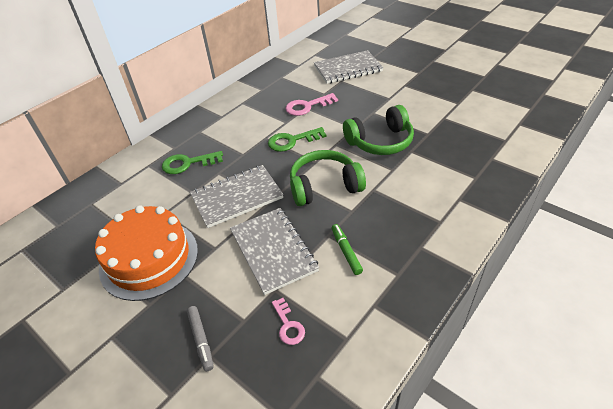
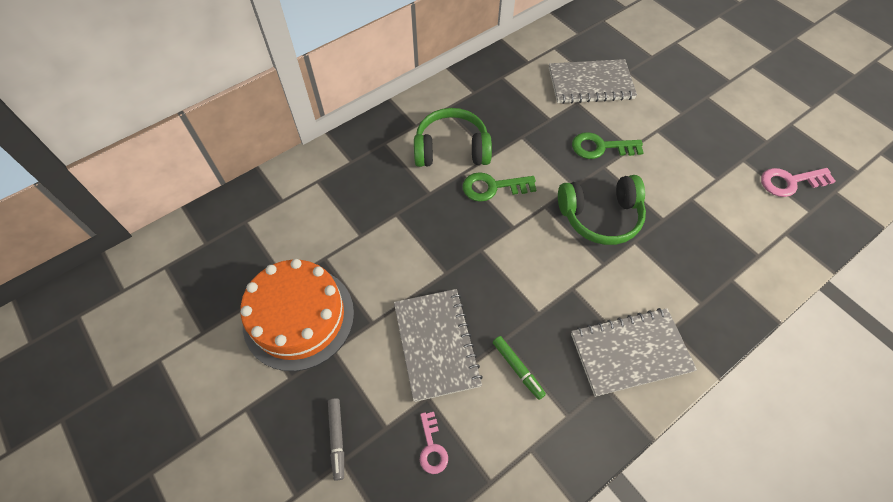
camera: 10 degrees right, 15 degrees up
(188, 163) = (363, 190): green key -> green key (601, 147)
(237, 197) = (410, 257): grey notebook -> grey notebook (630, 352)
(307, 106) = (524, 135): pink key -> pink key (790, 182)
(324, 186) = (515, 268): green headphones -> green headphones (451, 149)
(346, 251) = (518, 369): green marker -> green marker turned 150 degrees clockwise

